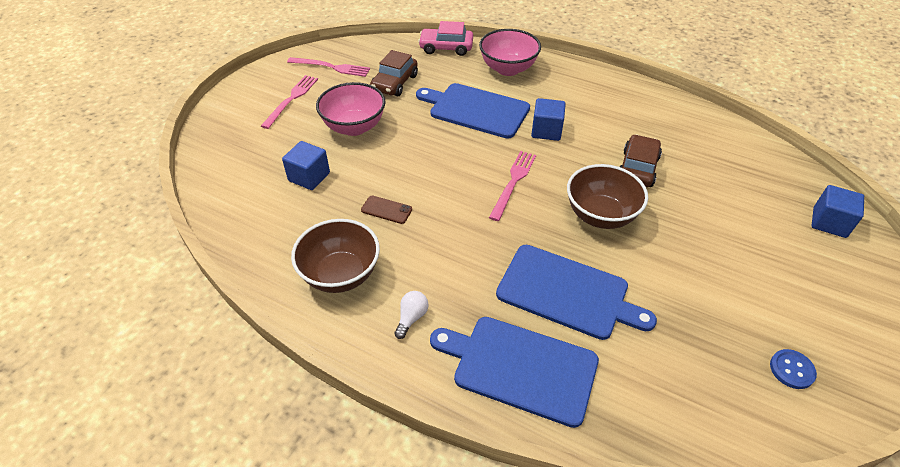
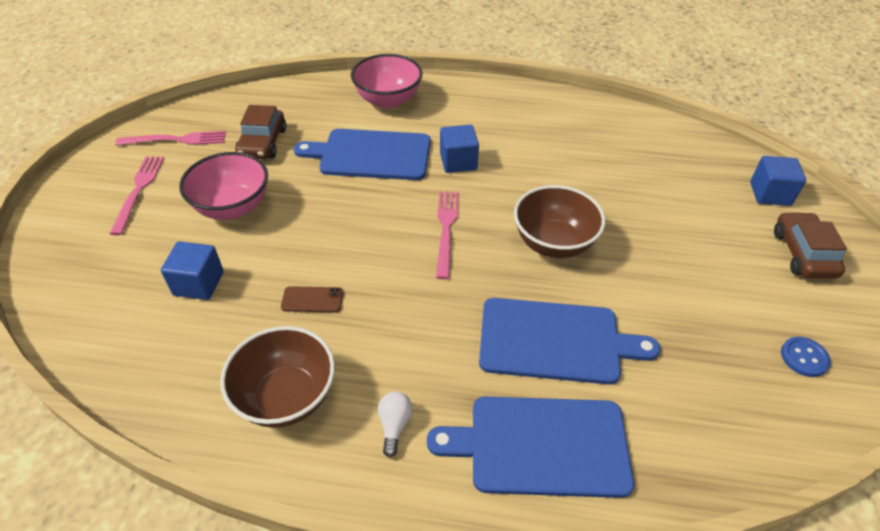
camera: 20 degrees left, 0 degrees up
(446, 47) = (308, 89): pink car -> none
(637, 168) = (569, 181): brown car -> brown car (803, 253)

